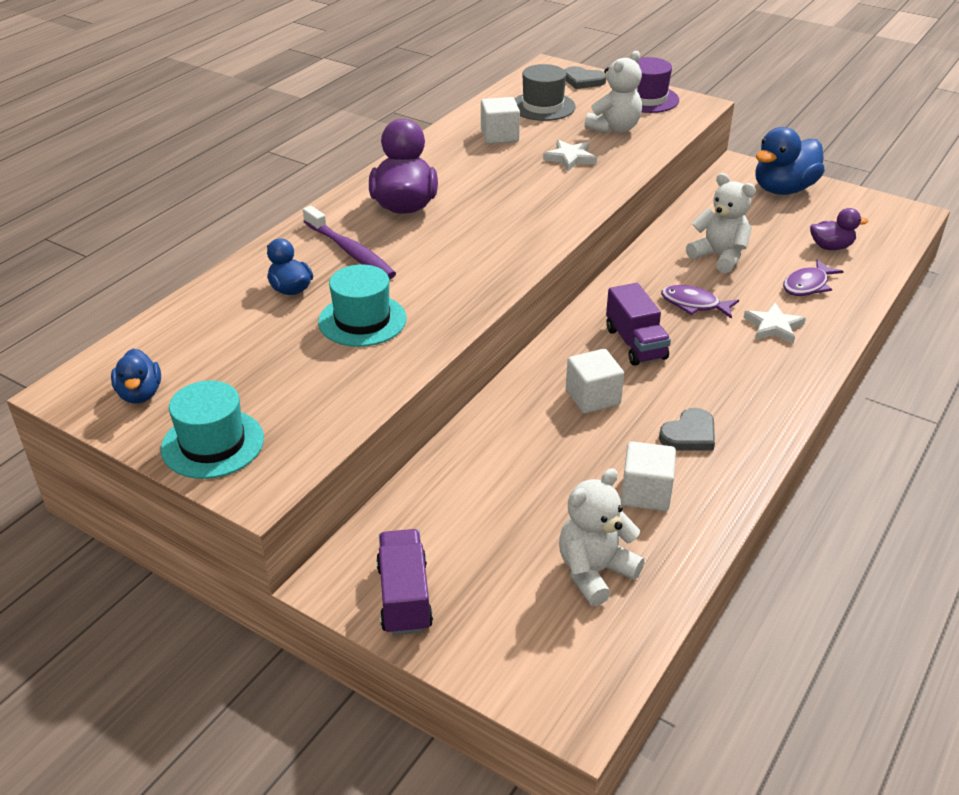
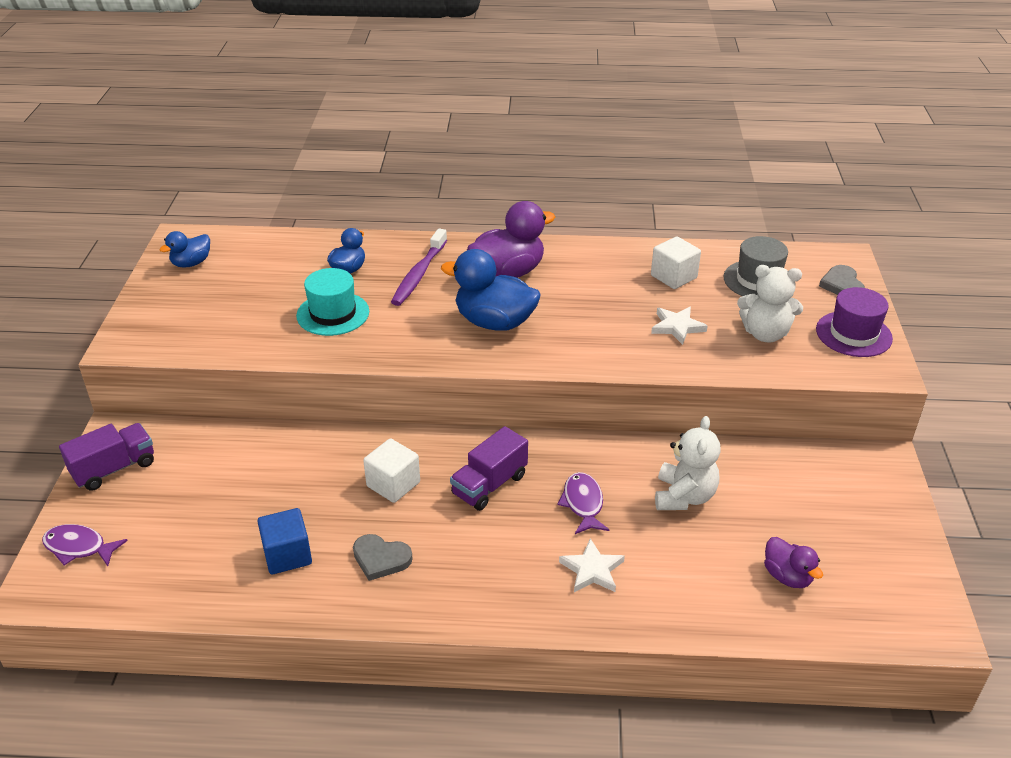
camera: 60 degrees right, 0 degrees up
(213, 444) = (157, 310): turquoise hat -> none
(594, 572) = (181, 555): white teddy bear -> none
(645, 493) = (287, 555): white cube -> blue cube
(783, 189) = (872, 507): blue duck -> blue duck (494, 322)
(807, 285) = (691, 576): purple fish -> purple fish (79, 547)

